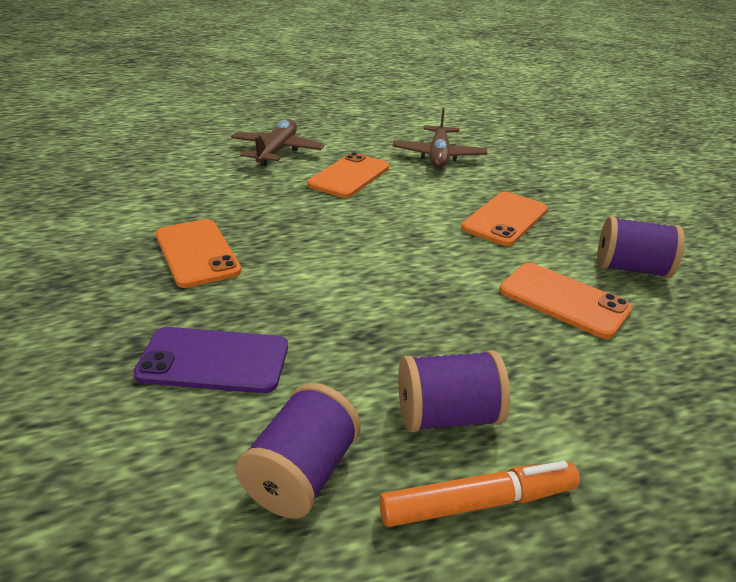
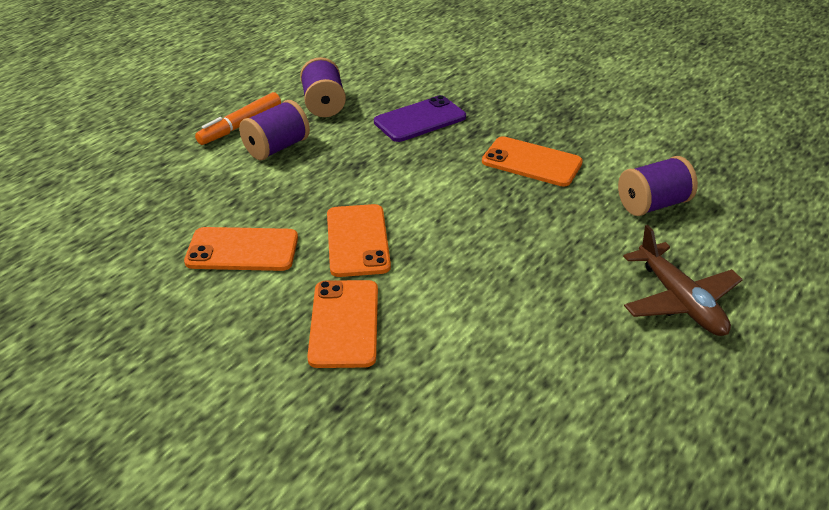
camera: 145 degrees right, 5 degrees up
(349, 176) = (555, 303): orange phone -> orange phone (357, 240)
(438, 156) = (514, 410): brown plane -> none
(631, 269) = (192, 315): purple spool -> purple spool (652, 204)

